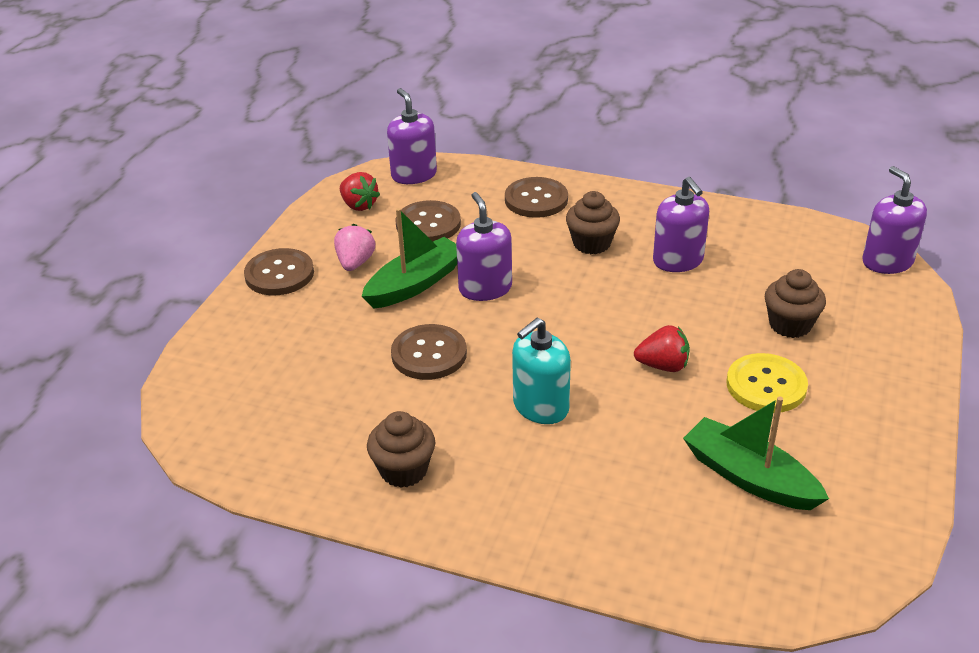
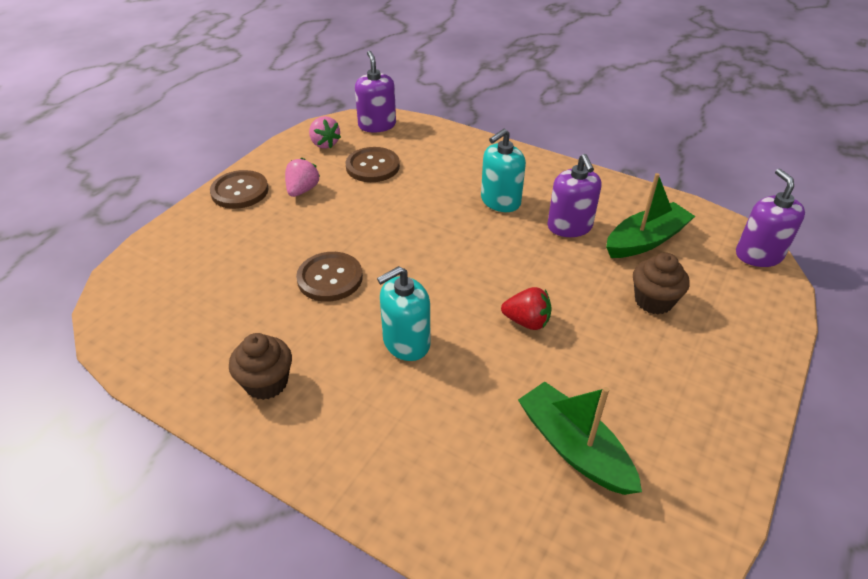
camera: 10 degrees right, 5 degrees up
(359, 205) = (324, 144): red strawberry -> pink strawberry
(415, 284) = (343, 215): green boat -> green boat (645, 240)
(485, 288) = (398, 227): purple soap dispenser -> none
(536, 199) = (467, 158): brown button -> none
(591, 243) = (500, 201): brown cupcake -> turquoise soap dispenser
(766, 385) = (615, 356): yellow button -> none

